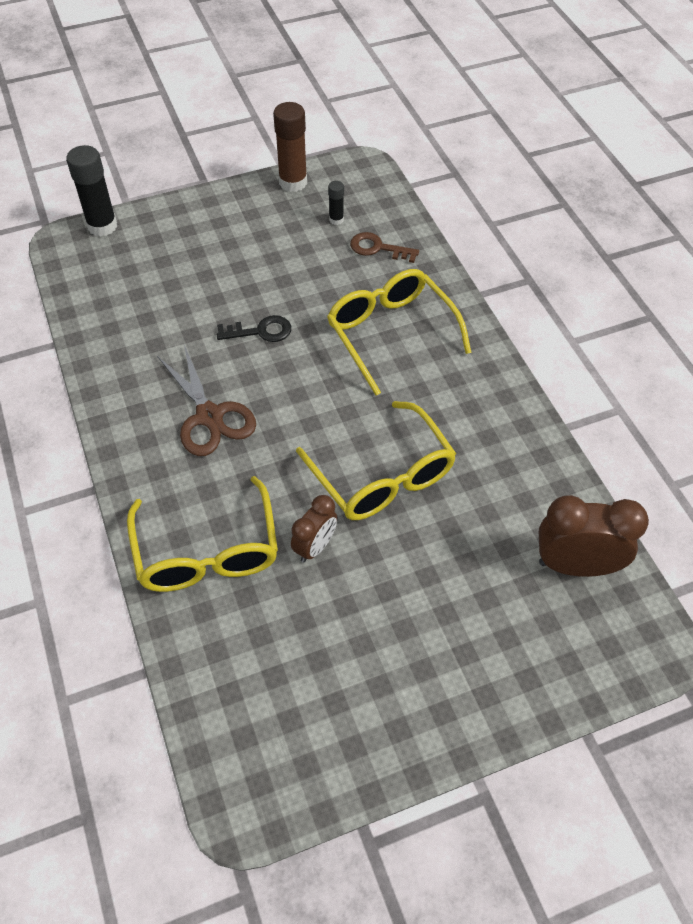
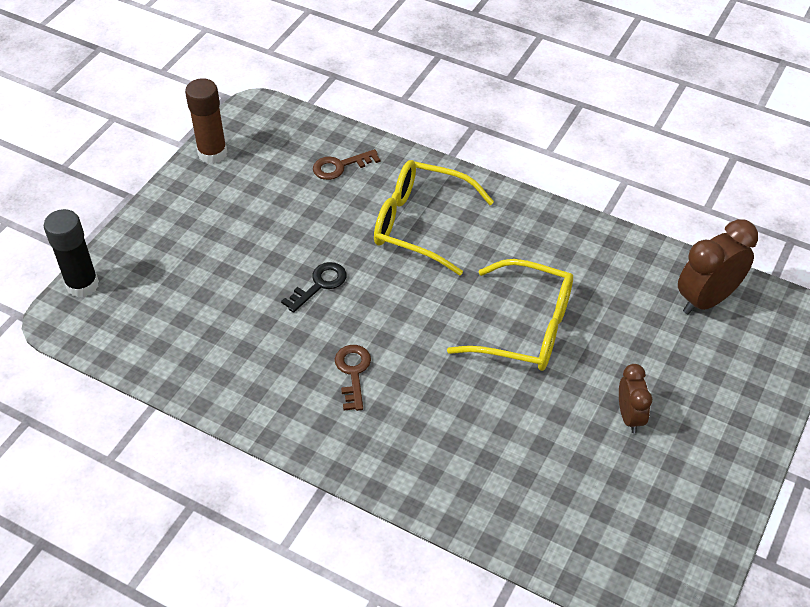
camera: 40 degrees left, 5 degrees down
(207, 552) = (463, 468): yellow glasses -> none
(210, 416) = (353, 372): brown scissors -> brown key
(315, 546) = (533, 408): brown clock -> brown clock (629, 416)
(336, 220) = (282, 163): black glue stick -> none

